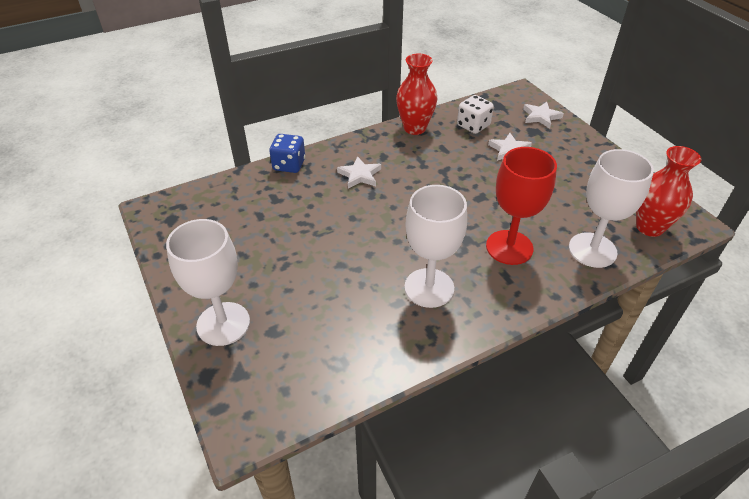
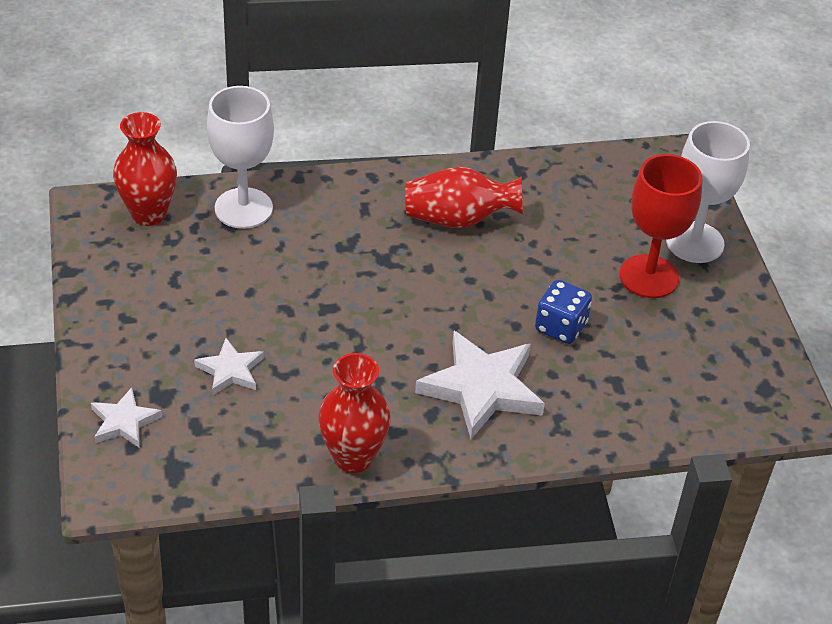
camera: 165 degrees left, 0 degrees up
(289, 165) = (585, 437): blue dice -> blue dice (560, 327)
(360, 175) = (481, 388): white star -> white star, size x1.85
(429, 288) = (458, 219): white goblet -> red vase
(473, 126) = (252, 434): white dice -> none
(509, 247) = (338, 236): red goblet -> red goblet (649, 276)

